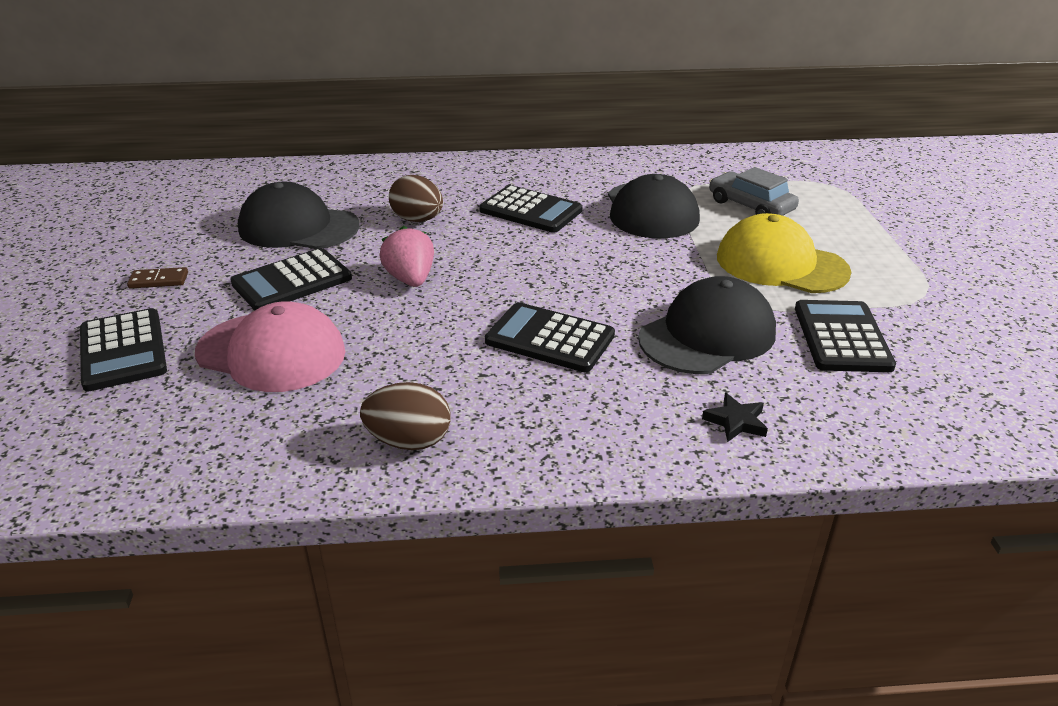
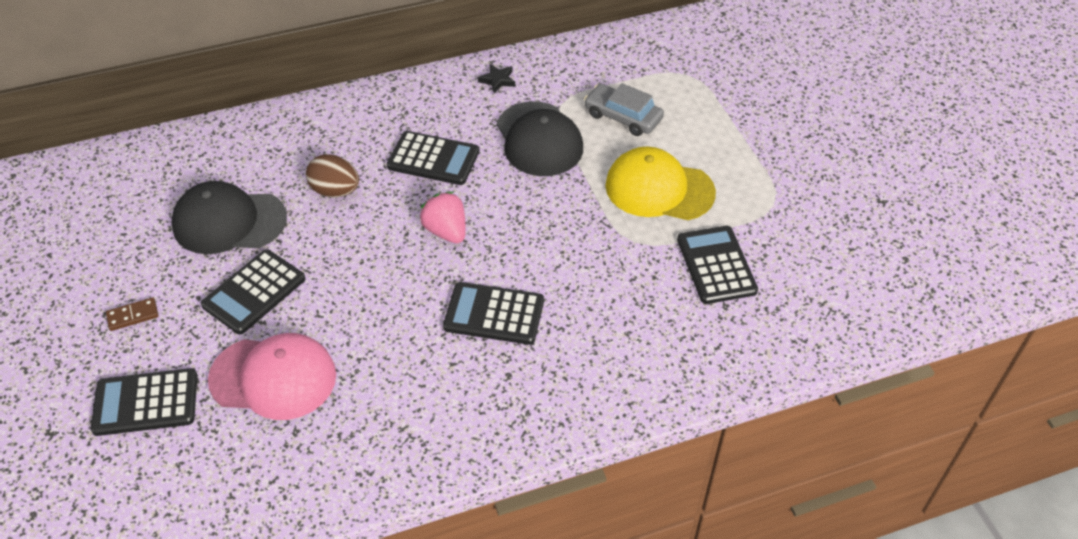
camera: 15 degrees left, 15 degrees up
(123, 350) = (146, 403): black calculator -> black calculator turned 120 degrees clockwise
(409, 441) = (419, 442): brown egg -> none
(410, 279) = (357, 269): pink strawberry -> pink strawberry (446, 231)
(707, 335) = (615, 284): black cap -> none
(736, 421) = (651, 369): black star -> black star (497, 80)

